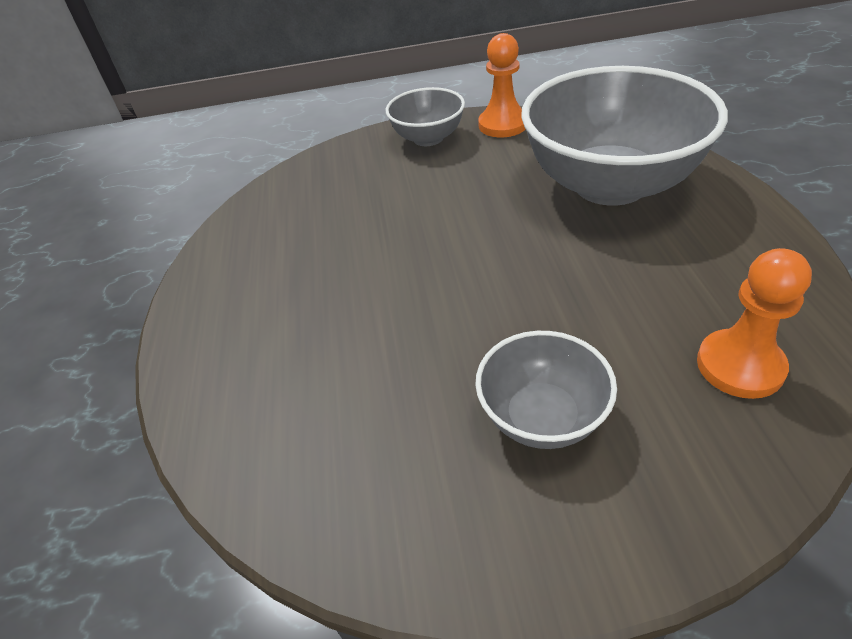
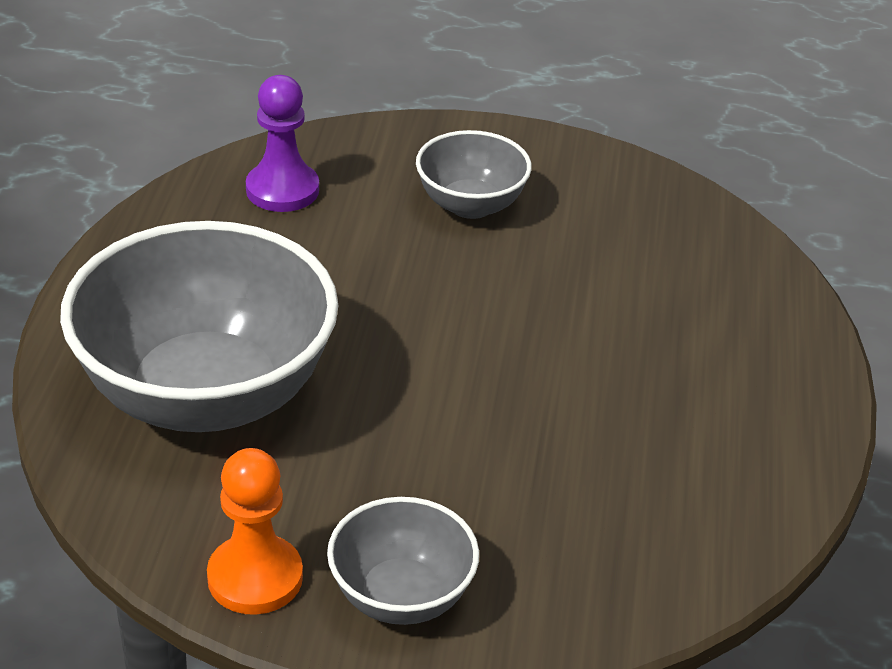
camera: 170 degrees left, 5 degrees down
(740, 366) = (282, 190): orange pawn -> purple pawn

